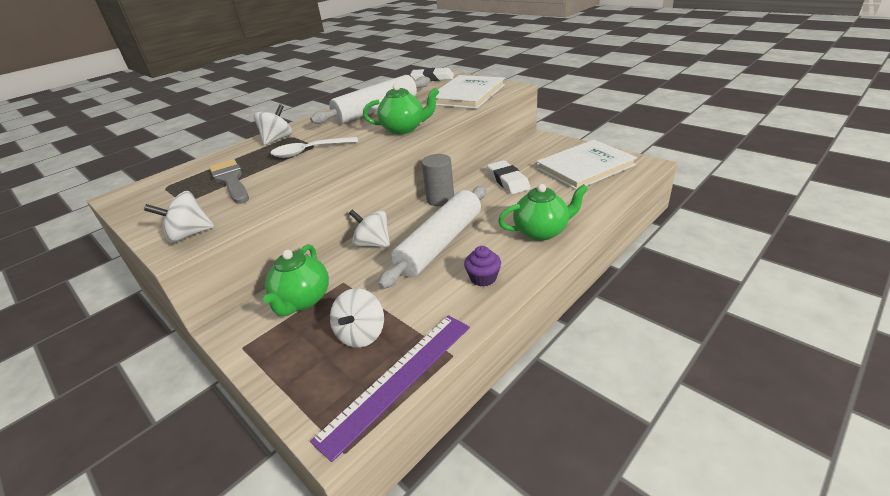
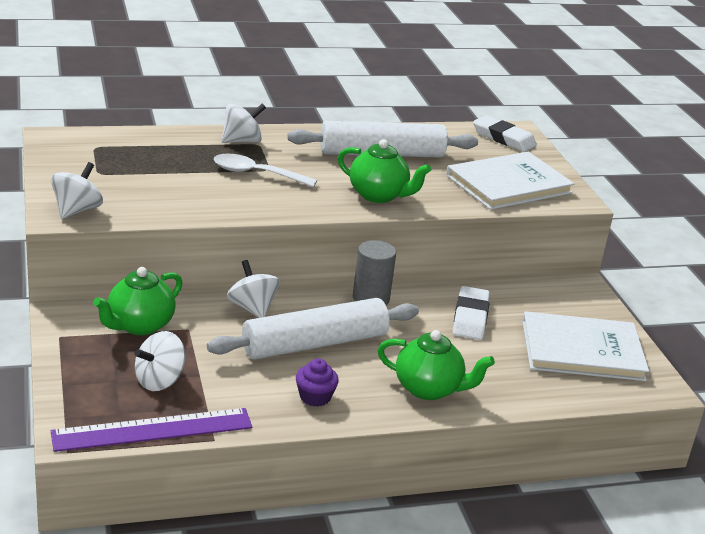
camera: 25 degrees right, 5 degrees down
(189, 235) = (77, 210): white spinning top -> white spinning top turned 105 degrees clockwise
(231, 180) = (155, 170): grey brush -> none

